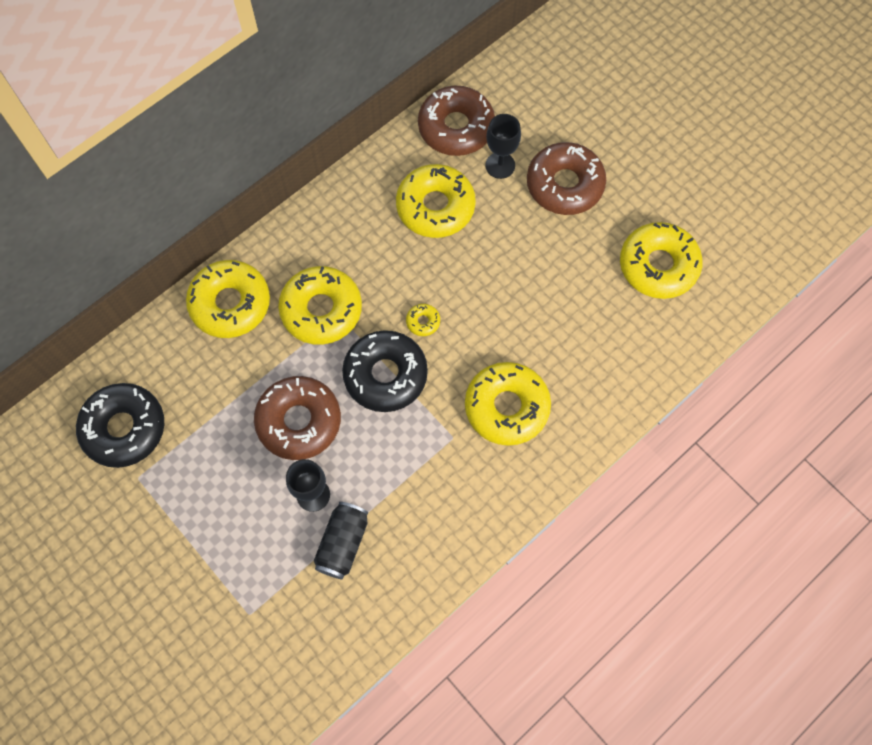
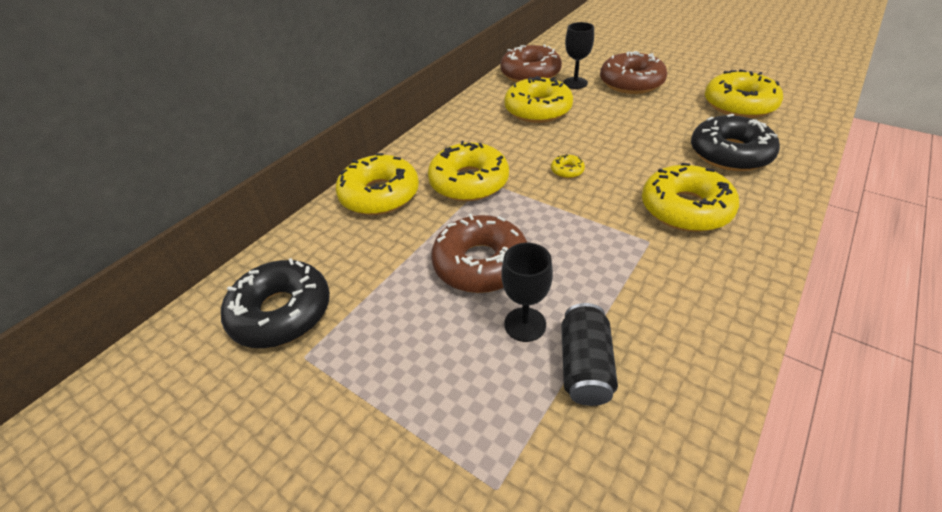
camera: 10 degrees left, 25 degrees down
(385, 375) = (552, 211): black donut -> black donut (730, 153)

